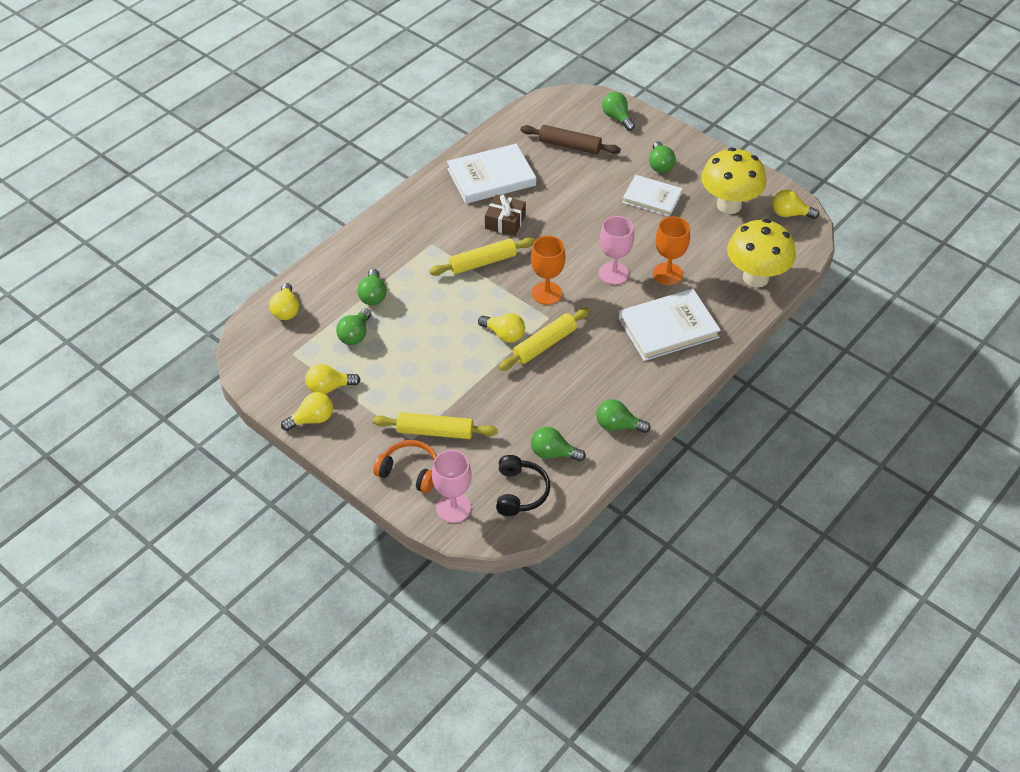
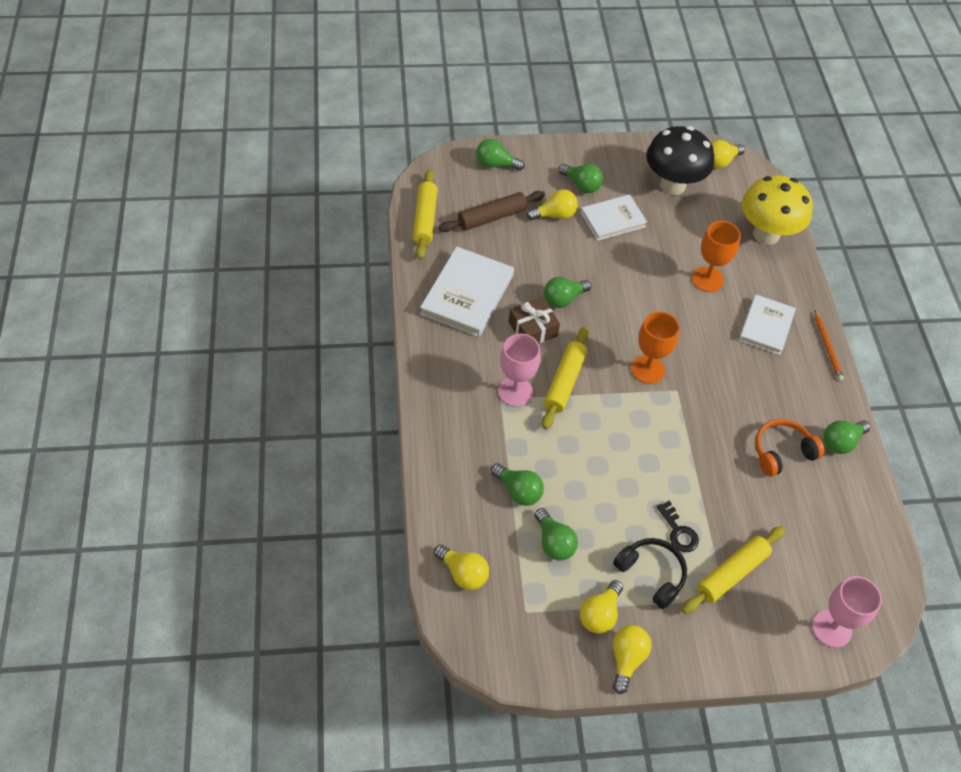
camera: 50 degrees left, 5 degrees up
(409, 471) = (761, 629): orange headphones -> orange headphones (782, 452)
(435, 386) = (678, 531): none -> black key
(504, 335) = (666, 435): yellow light bulb -> yellow light bulb (555, 215)
(520, 492) = (855, 565): black headphones -> black headphones (651, 574)
(544, 344) = (705, 417): yellow rolling pin -> yellow rolling pin (425, 219)
(553, 453) = (832, 509): green light bulb -> green light bulb (563, 299)
(613, 273) = (671, 310): pink goblet -> pink goblet (515, 392)
(668, 328) = (766, 326): white book -> white book, size x0.66
(695, 370) = (827, 347): none -> orange pencil
(729, 205) = (672, 185): yellow mushroom -> black mushroom

